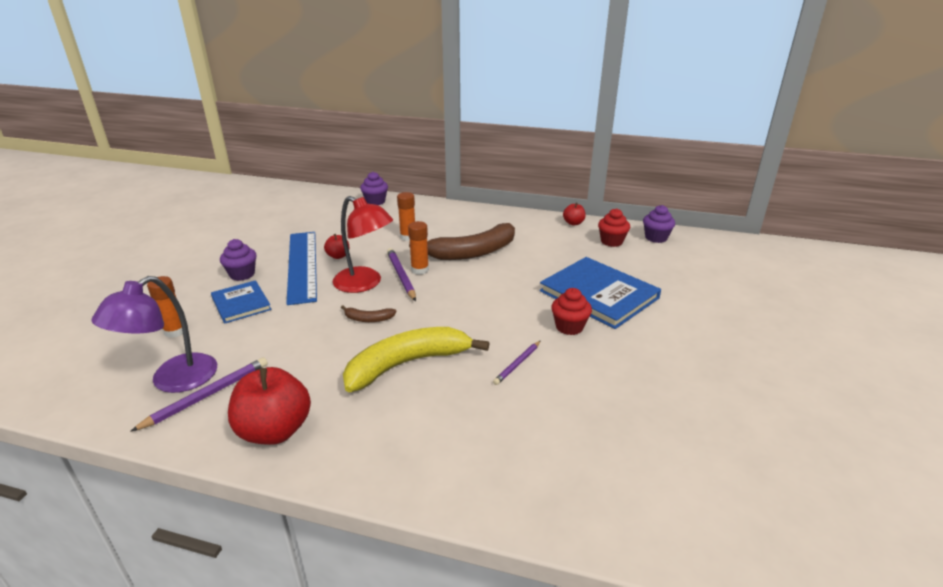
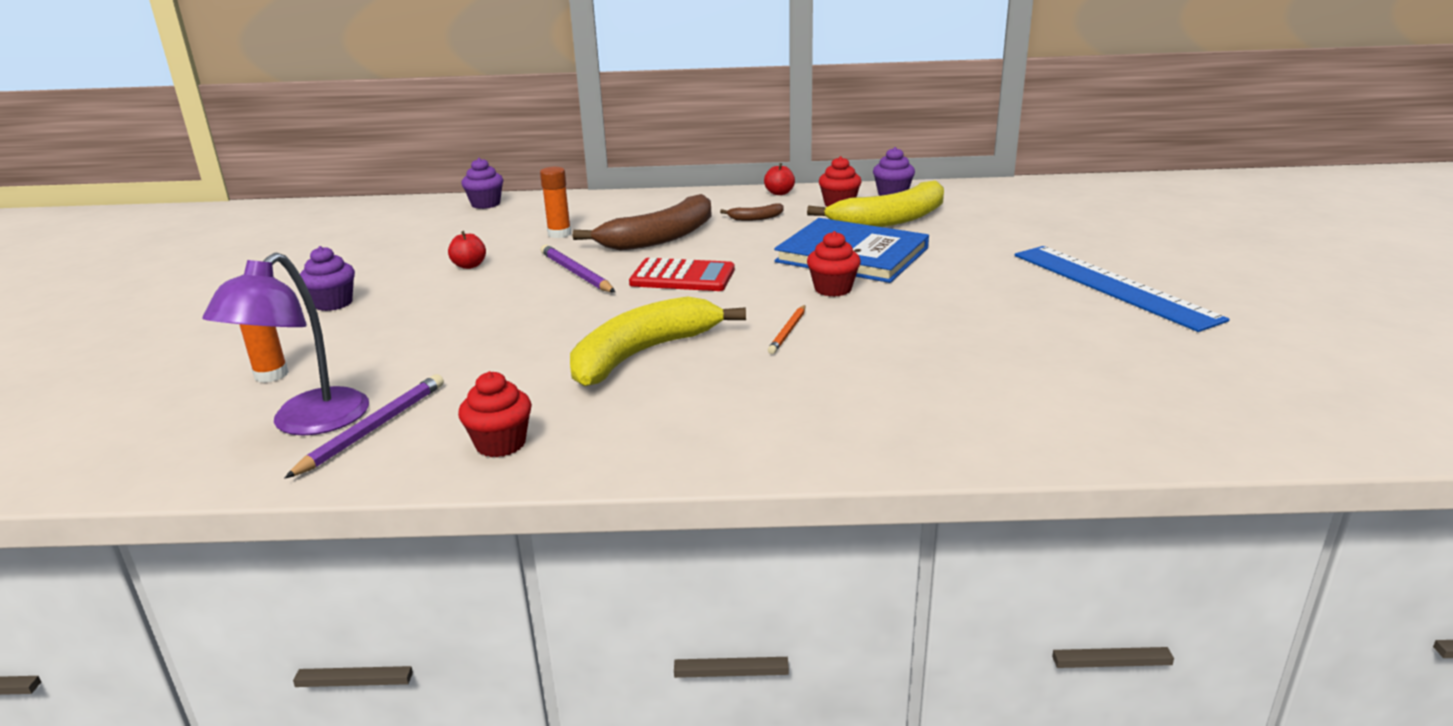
camera: 15 degrees left, 5 degrees down
(241, 303) = (355, 332): blue book -> none
(275, 431) = (500, 444): red apple -> red cupcake
(302, 265) = (421, 282): blue ruler -> blue ruler (1112, 286)
(365, 284) = (529, 287): red lamp -> none
(368, 319) = (558, 320): brown banana -> brown banana (756, 218)
(420, 270) = (599, 264): orange glue stick -> none
(469, 293) = (682, 277): none -> red calculator
(517, 364) = (788, 331): purple pencil -> orange pencil
(643, 264) = (891, 220): none -> yellow banana

